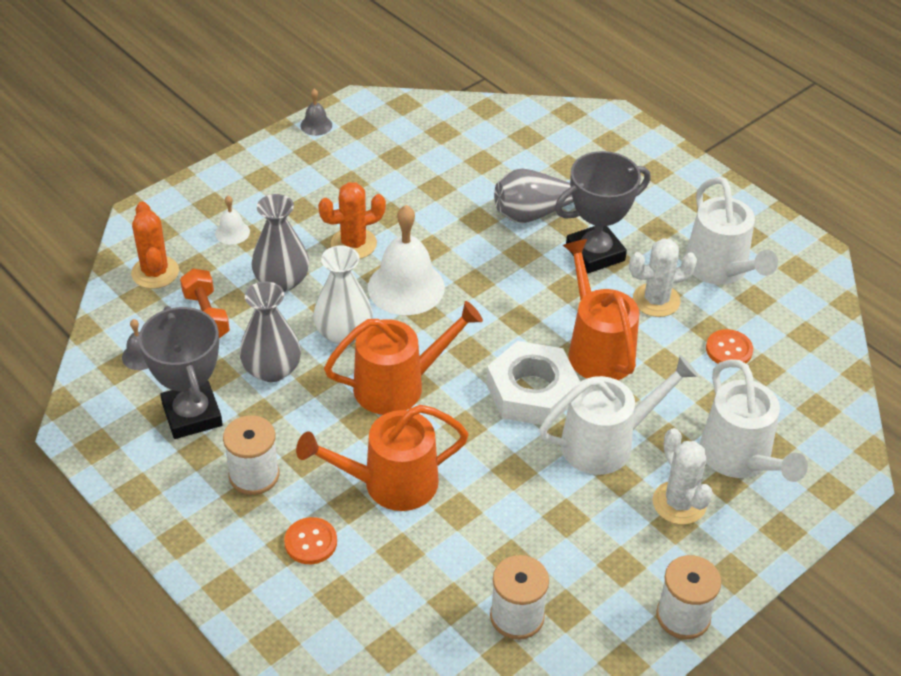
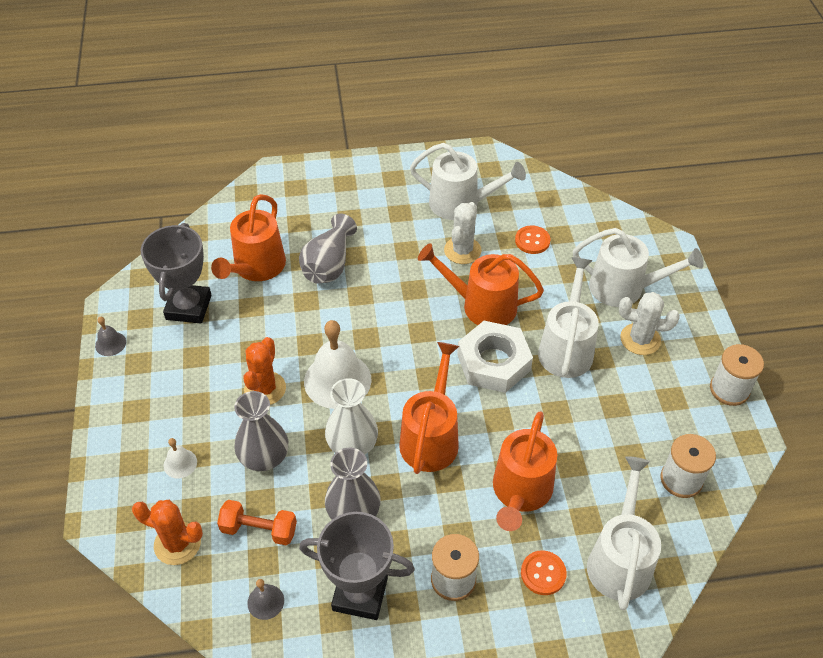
camera: 55 degrees left, 5 degrees up
(373, 600) = (619, 559): none -> white watering can
(484, 167) = (256, 268): none -> orange watering can
(595, 253) = (394, 256): grey trophy -> grey trophy (188, 307)

